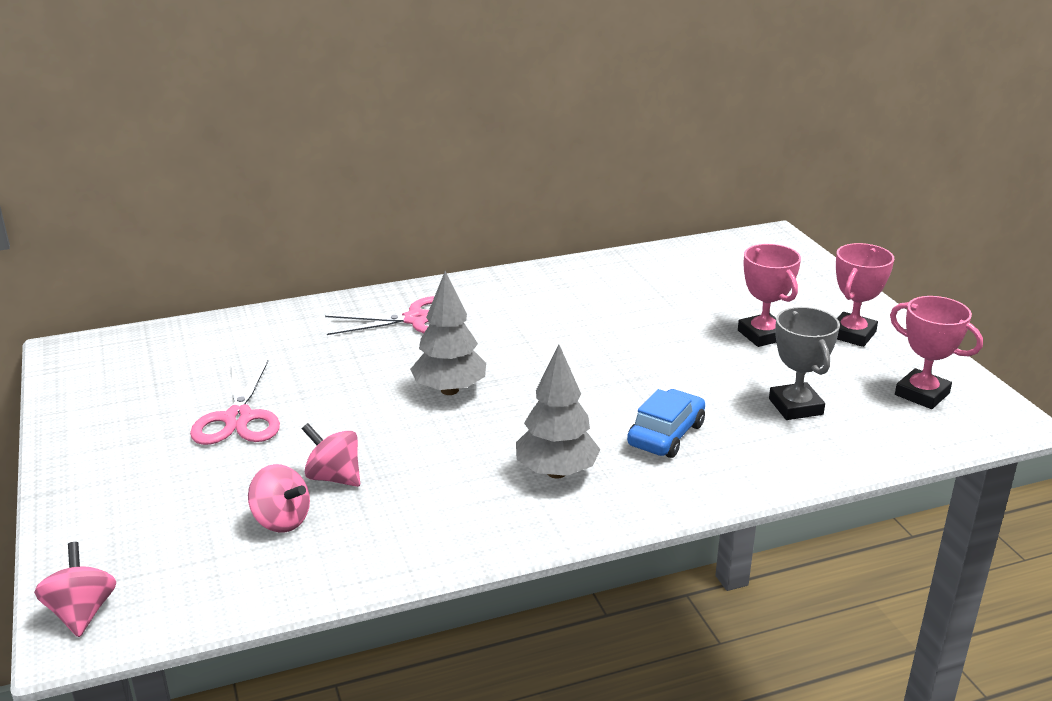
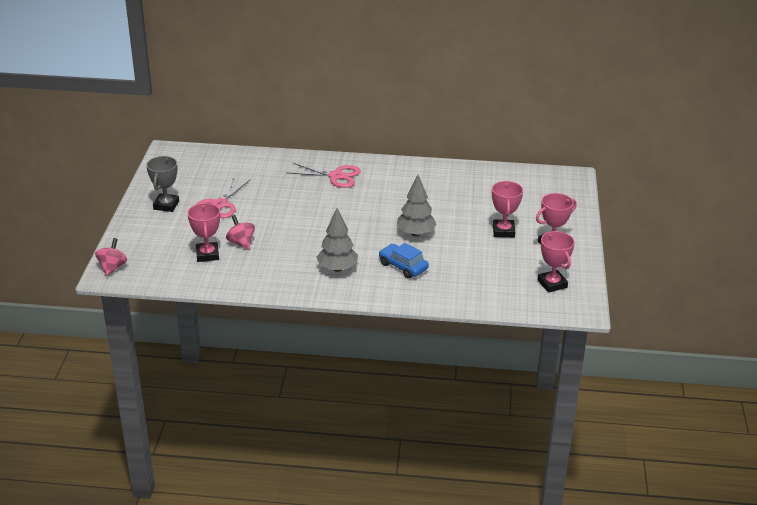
camera: 25 degrees right, 5 degrees up
(281, 520) = (207, 255): pink spinning top -> pink trophy
(449, 390) = (322, 217): grey tree -> grey tree (415, 233)
(666, 435) = (403, 266): blue car -> blue car turned 105 degrees counterclockwise
(795, 407) = (480, 271): grey trophy -> grey trophy (166, 205)

